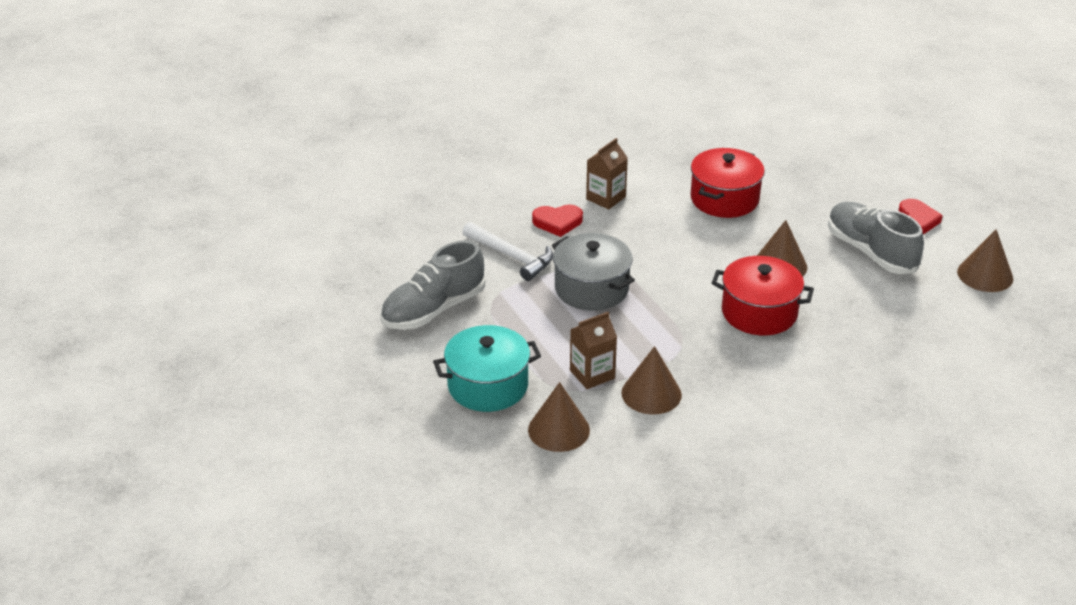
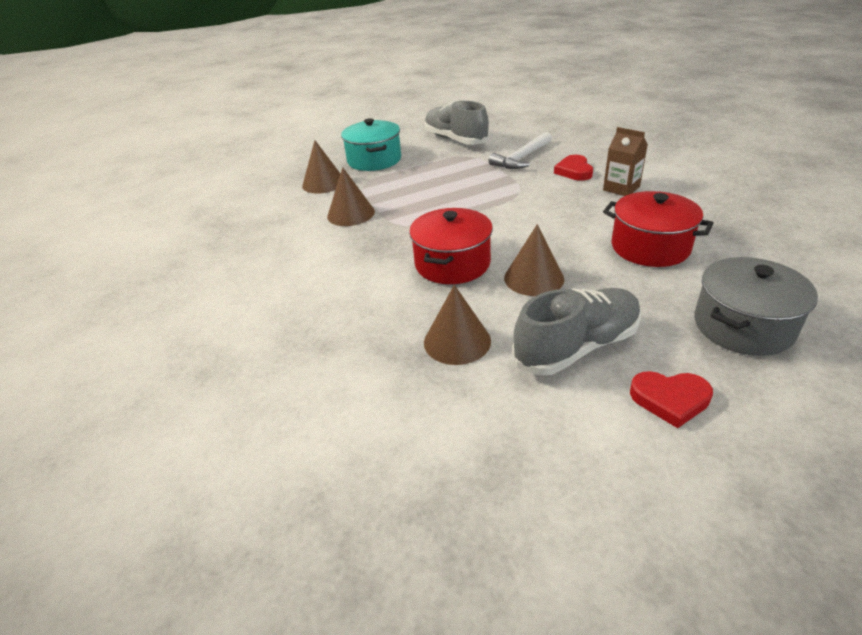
camera: 95 degrees right, 0 degrees up
(591, 288) = (483, 187): grey pot -> grey pot (743, 326)
(592, 374) = (378, 192): brown carton -> none
(985, 275) = (545, 462): brown cone -> brown cone (457, 341)

